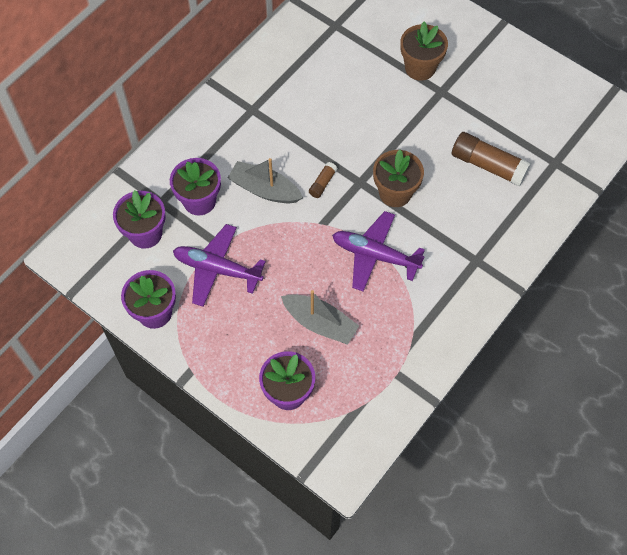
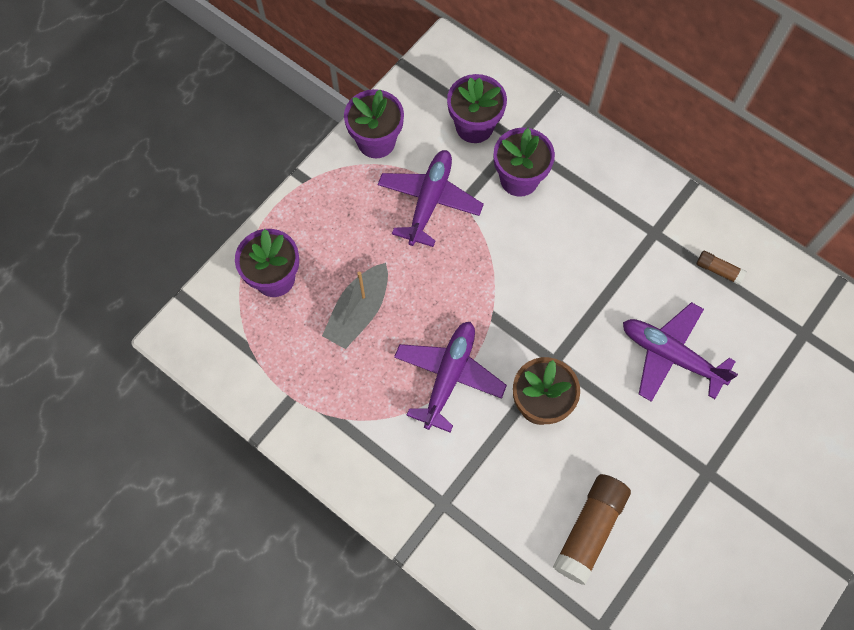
camera: 90 degrees right, 5 degrees up
(264, 189) = (538, 249): grey boat -> none
(322, 183) = (550, 315): brown glue stick -> brown glue stick (718, 270)
(354, 107) = (670, 356): none -> purple plane
(420, 68) = (745, 445): brown flower pot -> none

